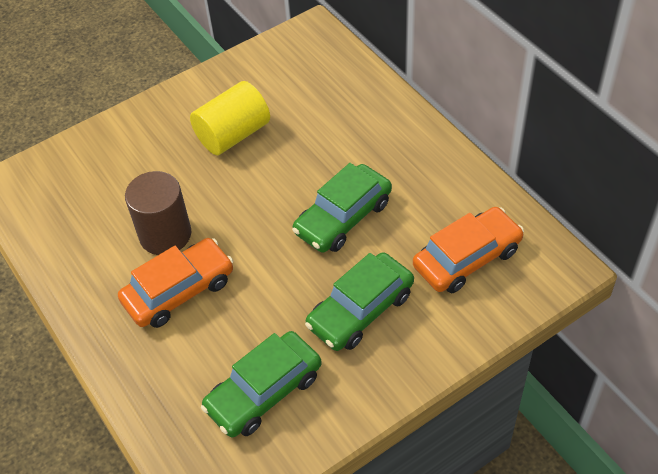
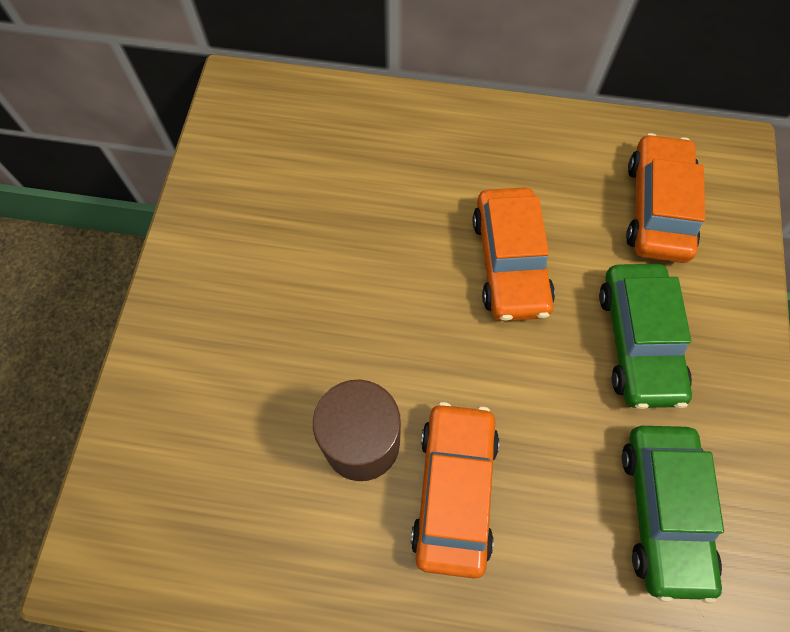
camera: 50 degrees left, 15 degrees up
(233, 134) = (295, 267): yellow cylinder -> none
(343, 217) = (510, 262): green car -> orange car

